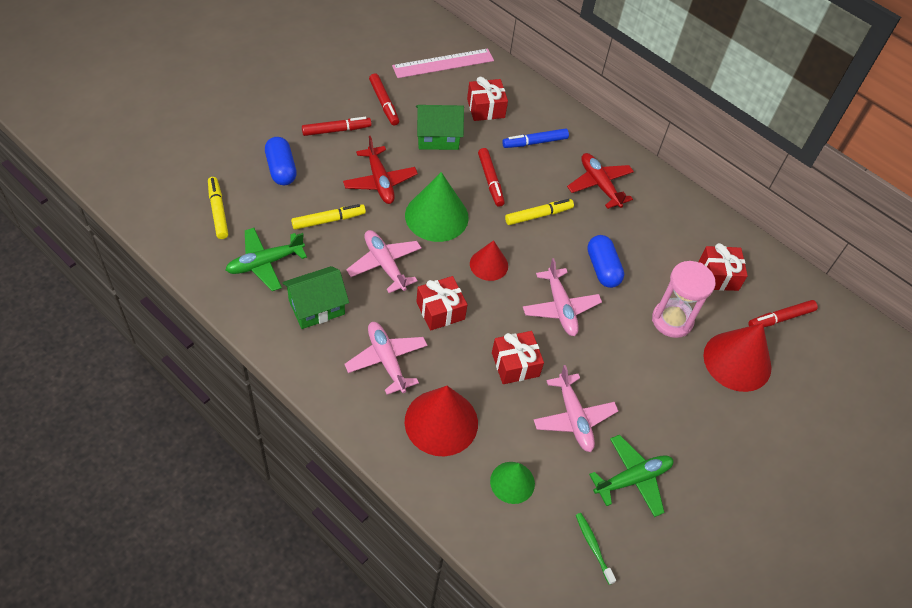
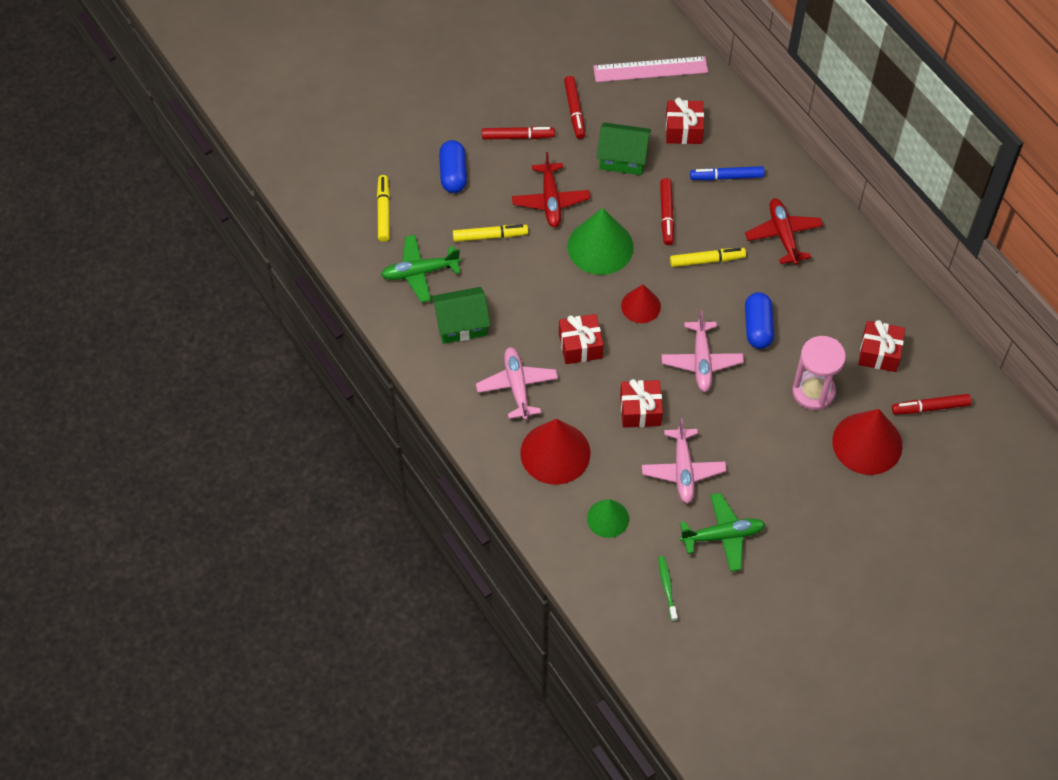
camera: 20 degrees right, 5 degrees up
(384, 264) = (536, 290): pink plane -> none

